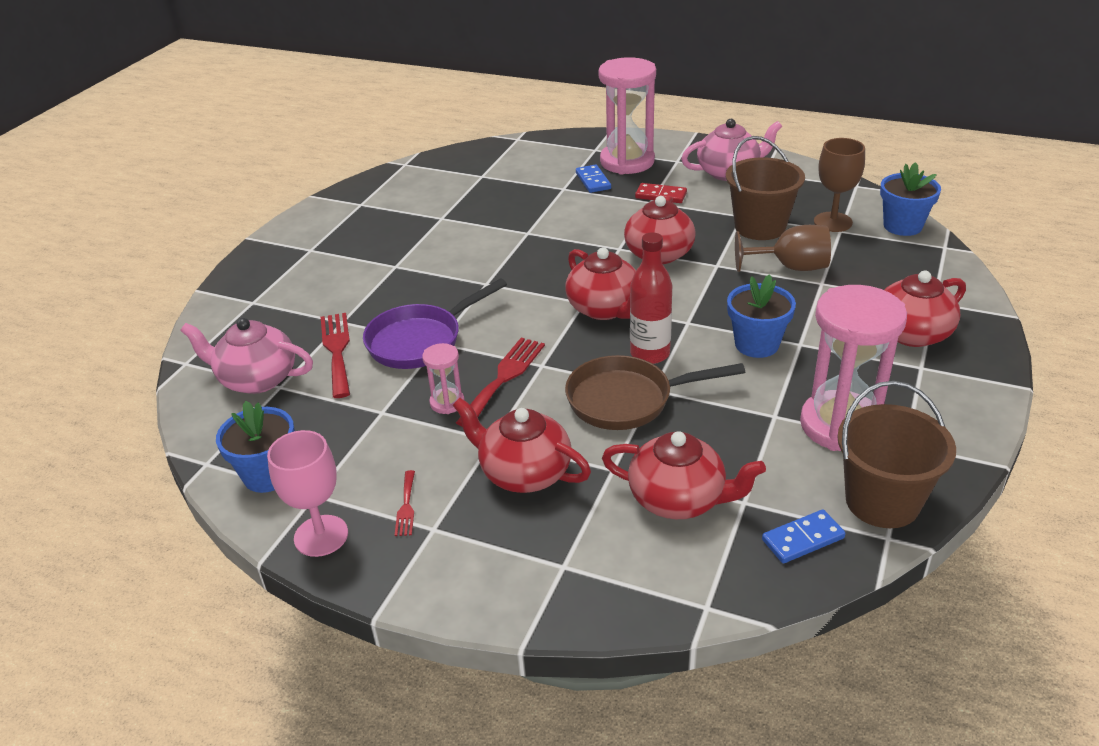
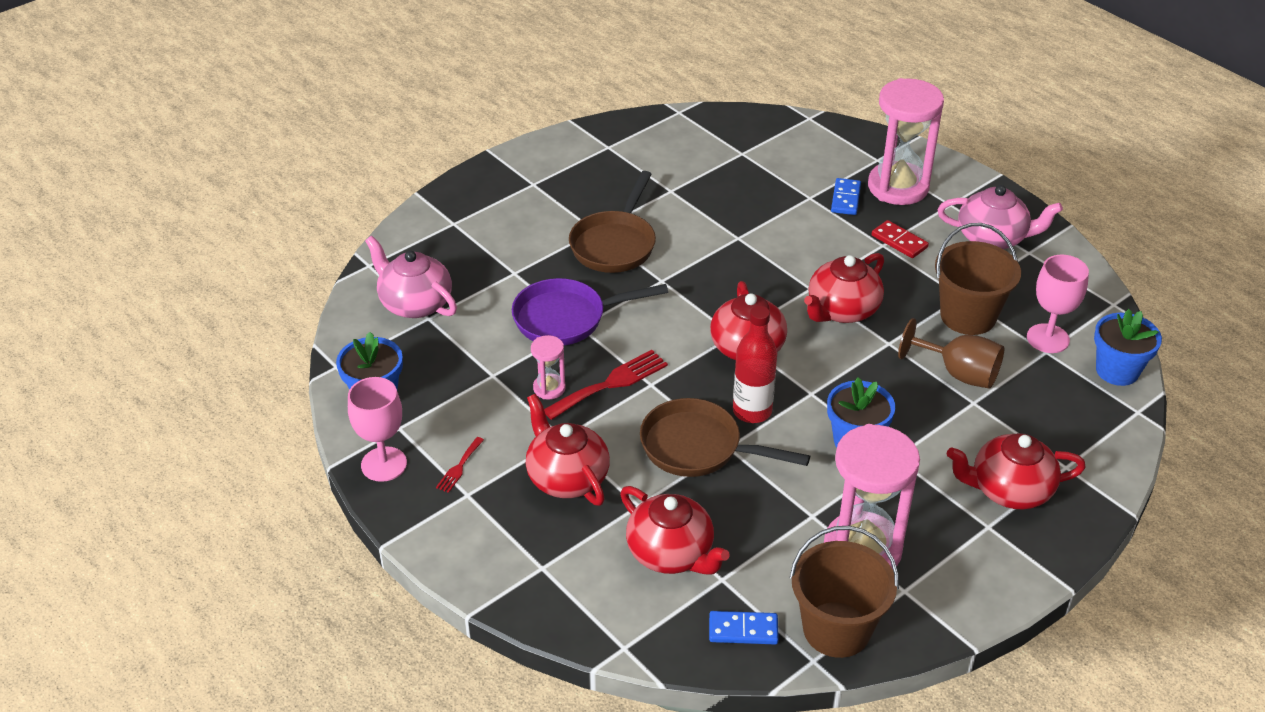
camera: 25 degrees right, 5 degrees up
(337, 350) = (493, 301): red fork -> none
(422, 270) = (615, 244): none -> brown pan
(833, 222) = (1048, 338): brown goblet -> pink goblet

